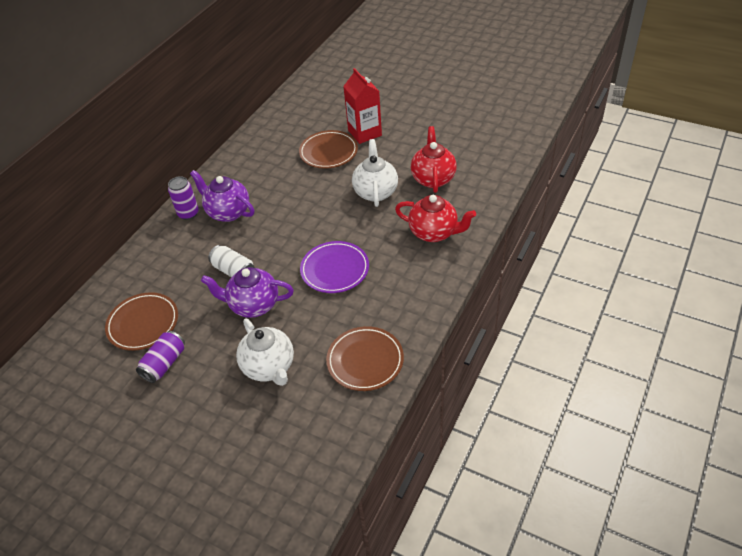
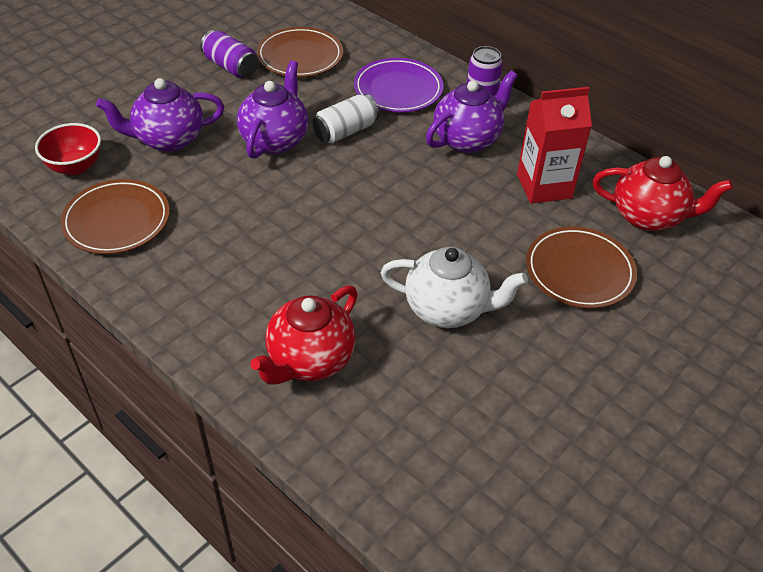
camera: 100 degrees right, 0 degrees up
(269, 367) = (168, 139): white teapot -> purple teapot
(318, 413) = (75, 167): none -> red bowl
(335, 269) = (294, 224): purple plate -> purple plate (398, 89)
(364, 133) = (626, 333): red carton -> red carton (544, 186)
(433, 178) = (452, 401): red teapot -> red teapot (648, 217)

